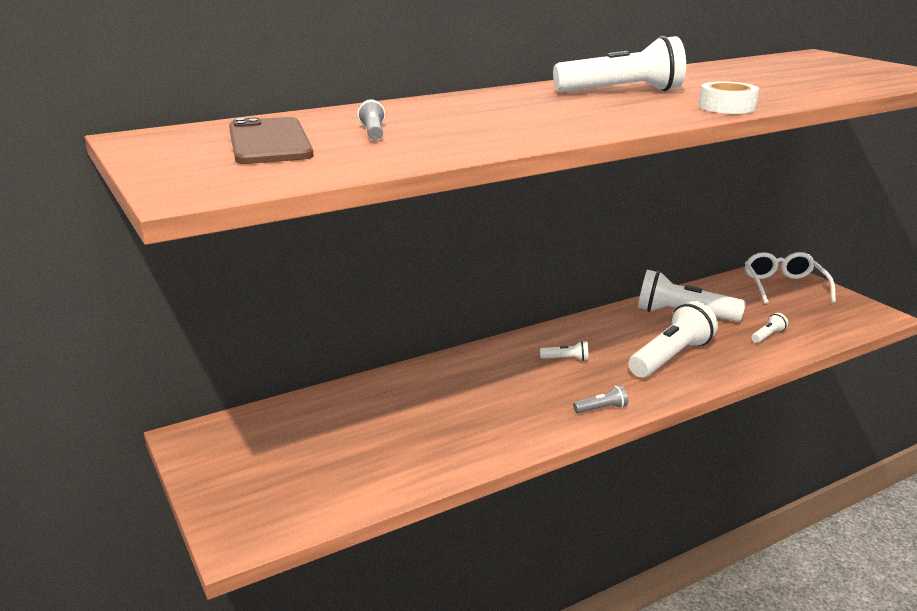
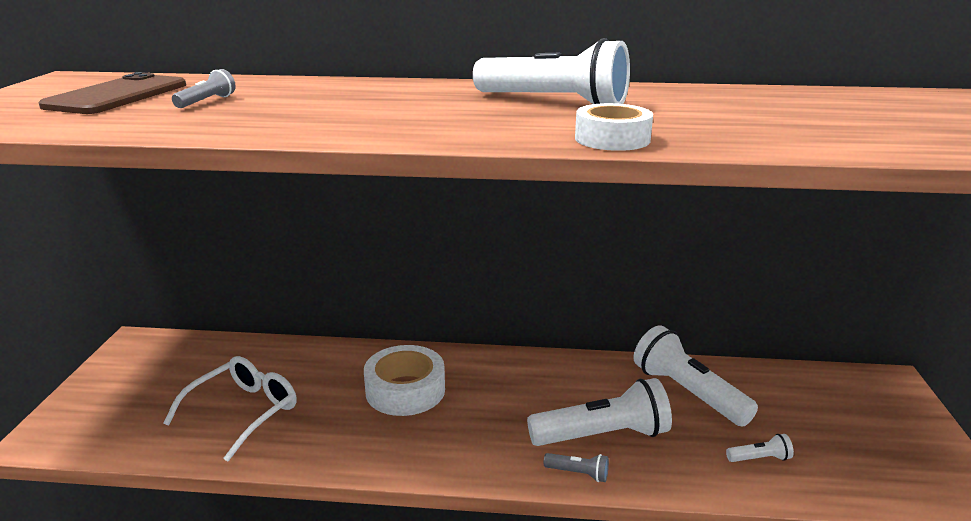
camera: 35 degrees right, 0 degrees up
(502, 381) = (405, 390): none -> white tape
(566, 359) = (493, 393): white flashlight -> none
(601, 408) = (450, 460): grey flashlight -> grey flashlight (578, 473)
(784, 286) = (872, 405): white glasses -> white glasses (243, 412)

